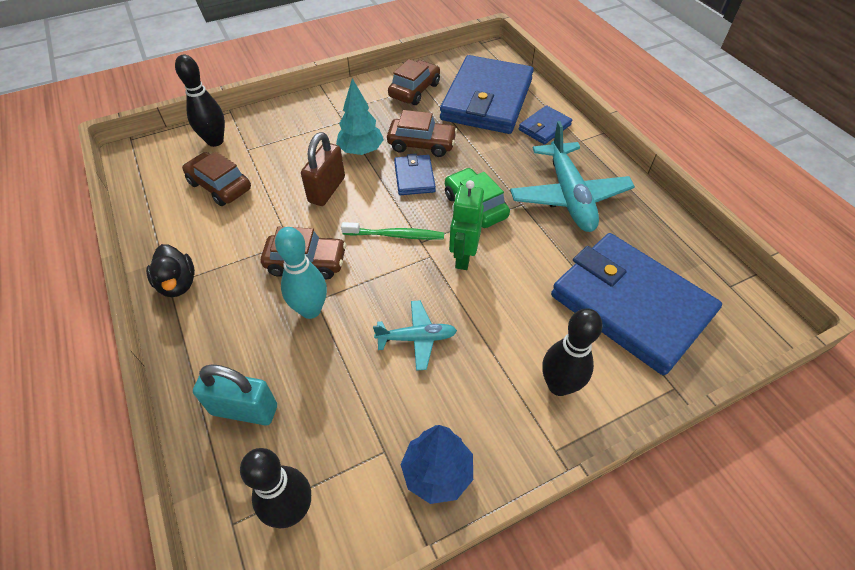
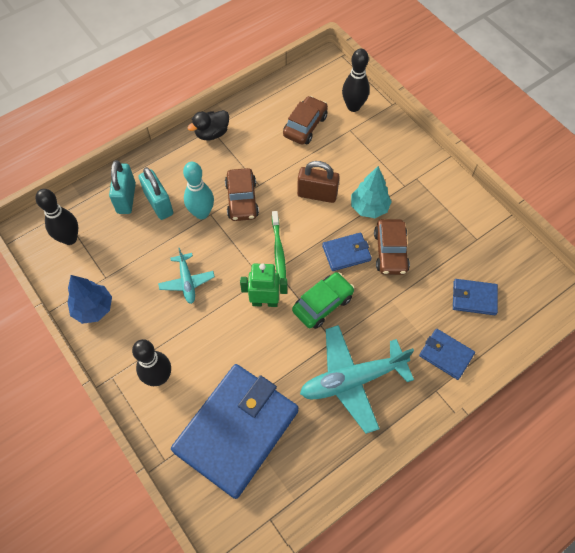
camera: 80 degrees right, 10 degrees up
(274, 363) = (159, 204): none -> turquoise padlock
(414, 90) = (467, 233): brown car -> none
(487, 100) = (474, 298): blue wallet -> blue wallet, size x0.44

